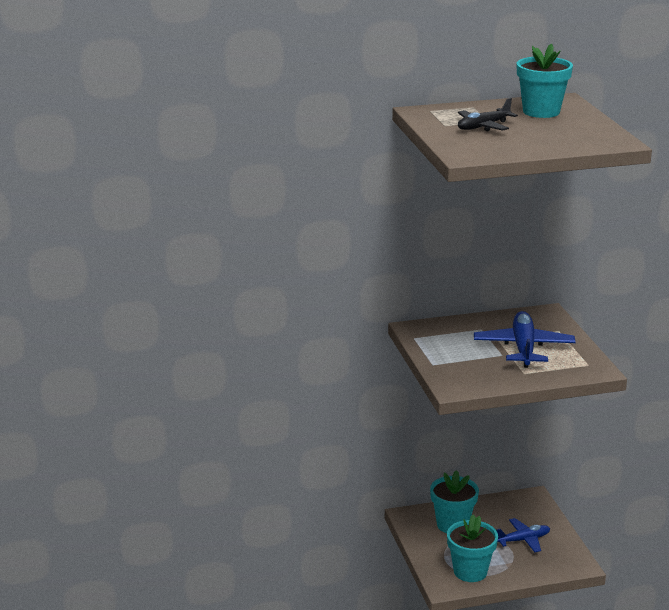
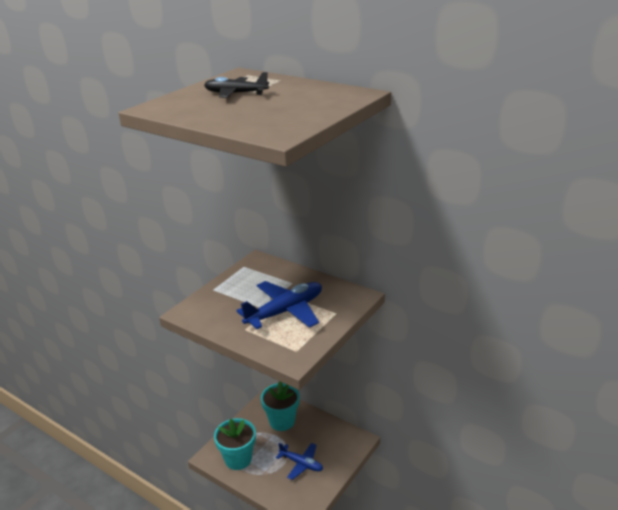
camera: 50 degrees right, 5 degrees up
(541, 112) = (310, 96): turquoise flower pot -> none

